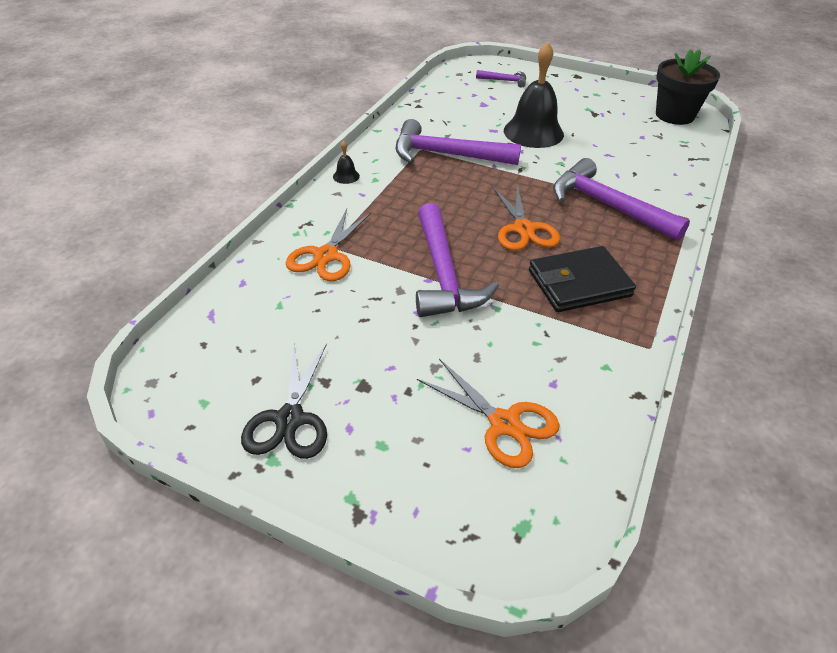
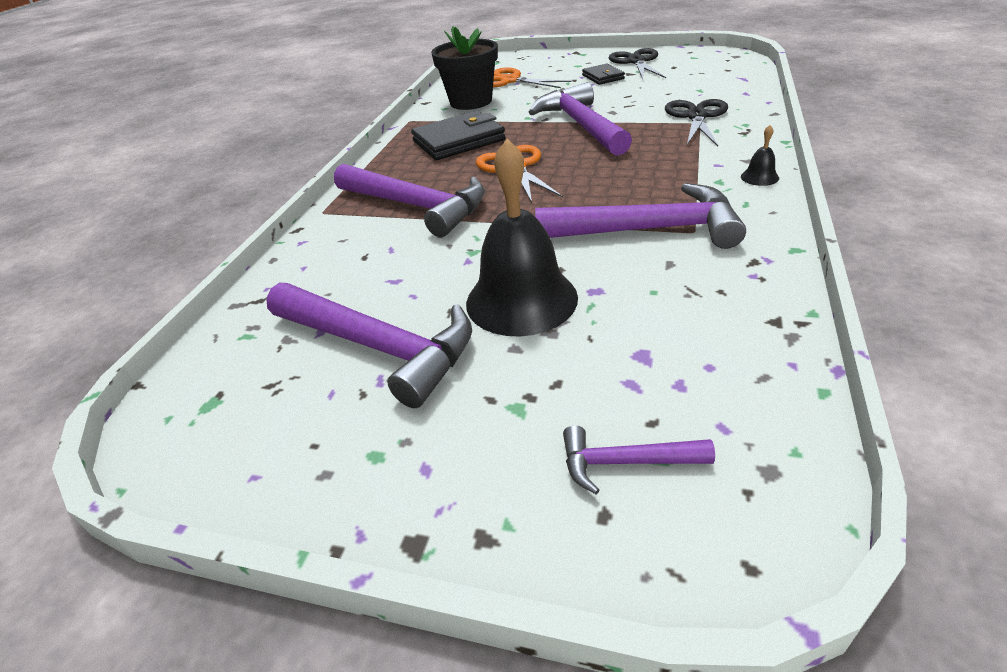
camera: 175 degrees right, 5 degrees down
(326, 256) = (696, 116): orange scissors -> black scissors
(366, 382) = (603, 77): none -> black wallet
(607, 125) = (378, 347): none -> purple hammer
(674, 115) = (218, 409): black flower pot -> black flower pot (471, 102)

